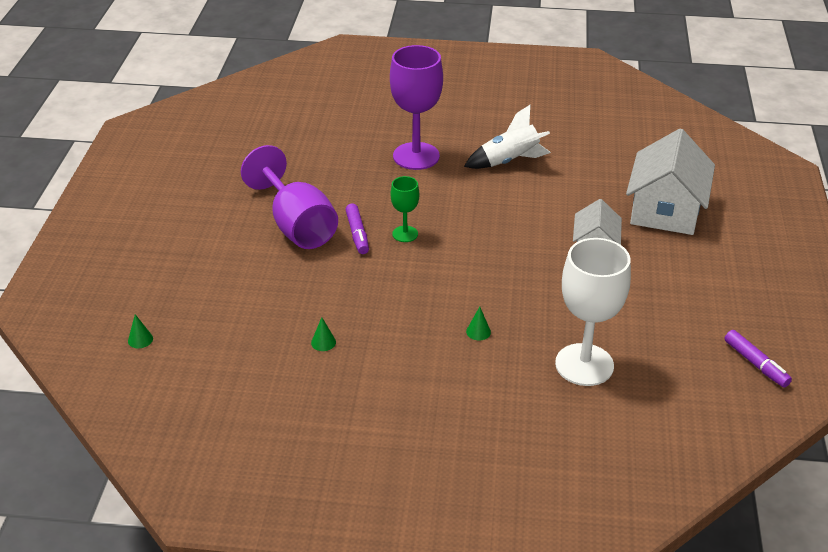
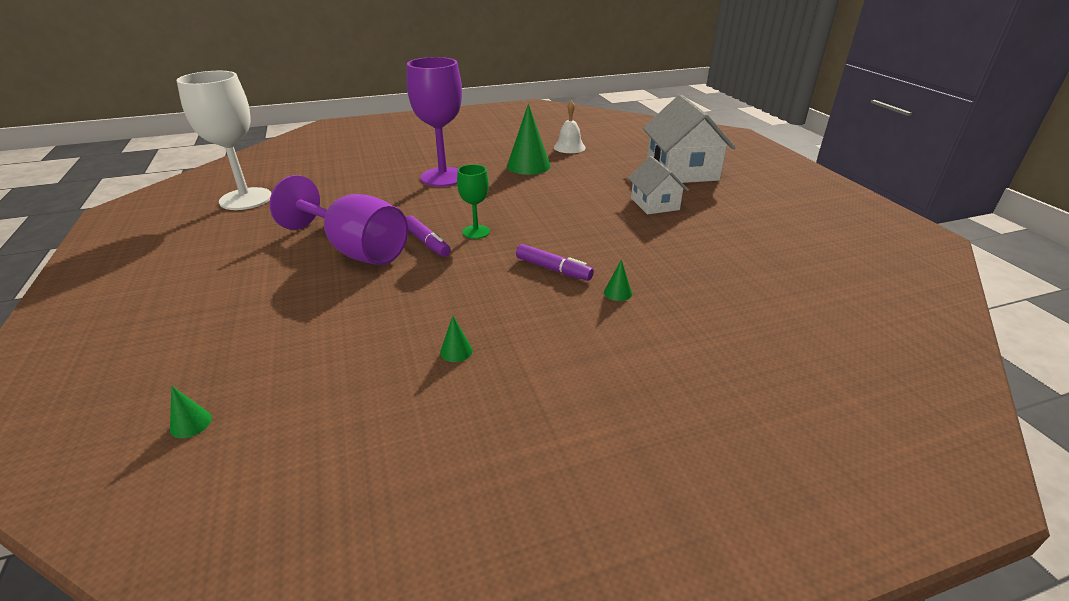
camera: 25 degrees left, 5 degrees down
(509, 161) = (528, 166): white rocket -> green cone
(572, 144) = (569, 147): none -> white bell
(584, 365) = (744, 293): white goblet -> white goblet (246, 199)
(755, 364) = (874, 251): purple marker -> purple marker (553, 269)

